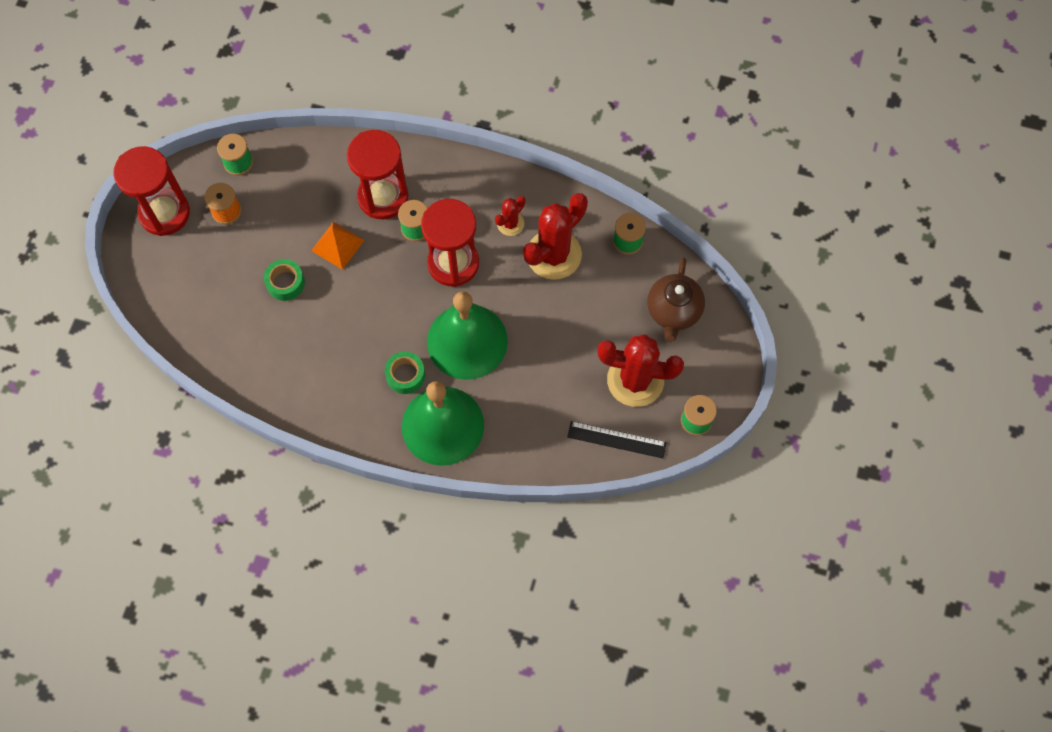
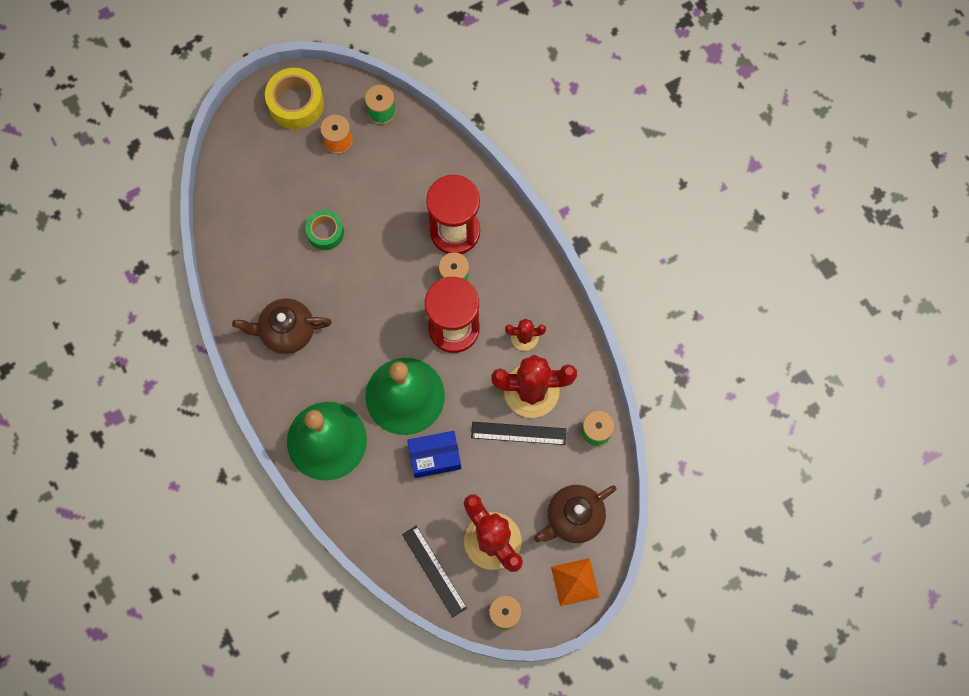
camera: 45 degrees right, 5 degrees up
(164, 213) = (296, 103): red hourglass -> yellow tape
(330, 378) = (286, 331): none -> brown teapot
(337, 245) = (388, 238): orange pyramid -> orange pyramid (575, 581)
(405, 375) = (338, 379): green tape -> none
(533, 362) = (435, 457): none -> blue box
(575, 291) = (518, 433): none -> black ruler

